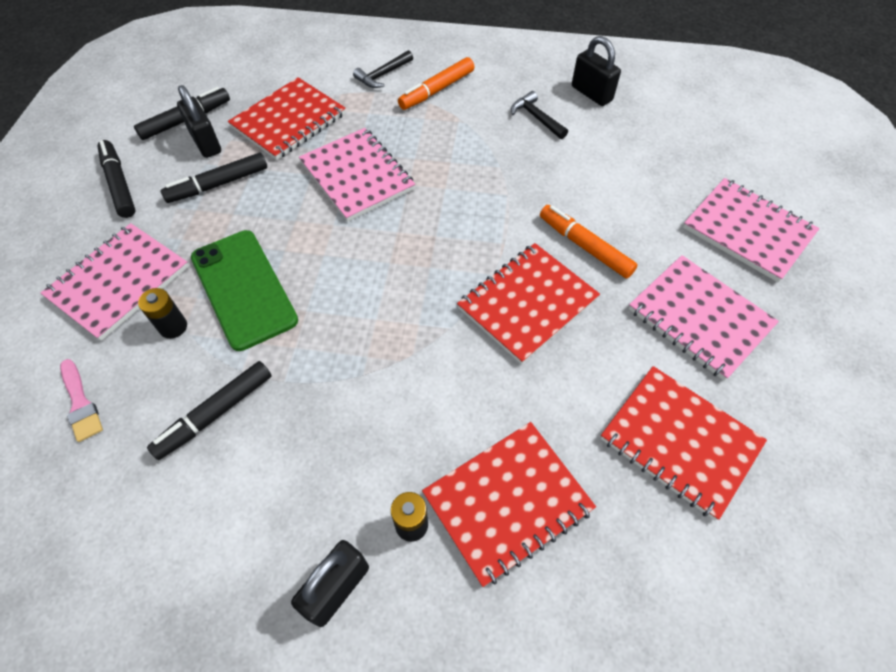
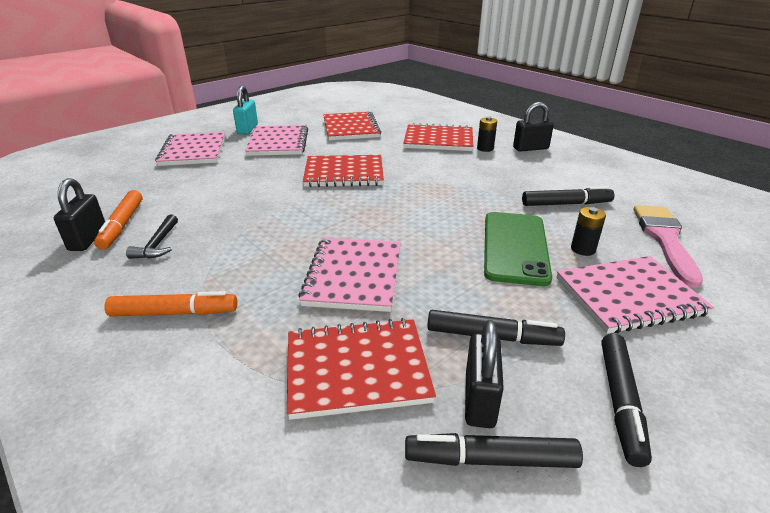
camera: 140 degrees left, 25 degrees down
(80, 403) = (664, 239): pink brush -> pink brush, size x1.81
(382, 75) = (187, 367): black hammer -> none
(585, 246) = (276, 177): orange marker -> orange marker (122, 225)
(794, 324) = (247, 129): none -> turquoise padlock

